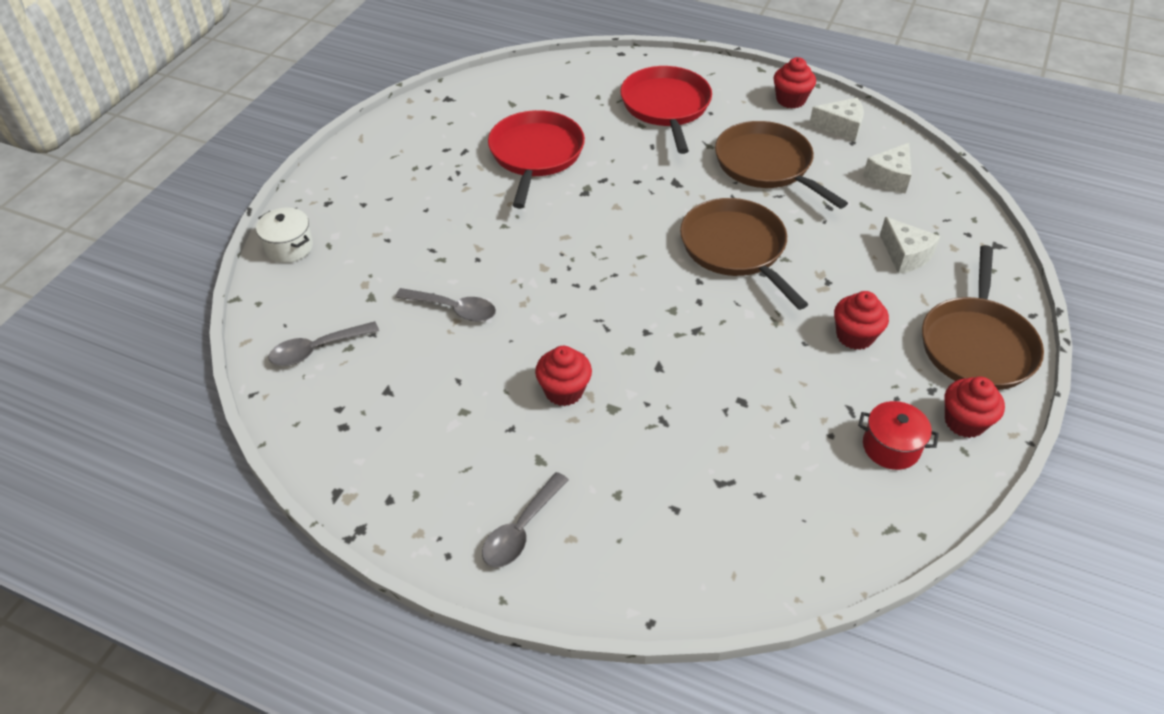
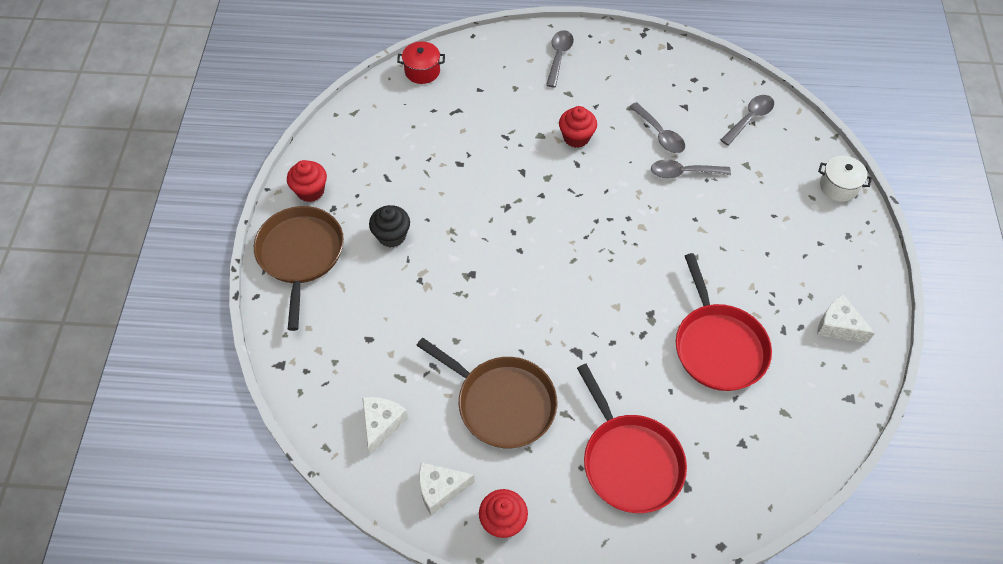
camera: 160 degrees right, 10 degrees up
(449, 363) = (660, 134): none -> grey spoon
(736, 249) = (501, 291): brown pan -> none
(854, 336) = (392, 236): red cupcake -> black cupcake
(891, 447) = (358, 160): red pot -> red pot (422, 71)
(905, 255) = (359, 328): white cheese -> white cheese (838, 326)

